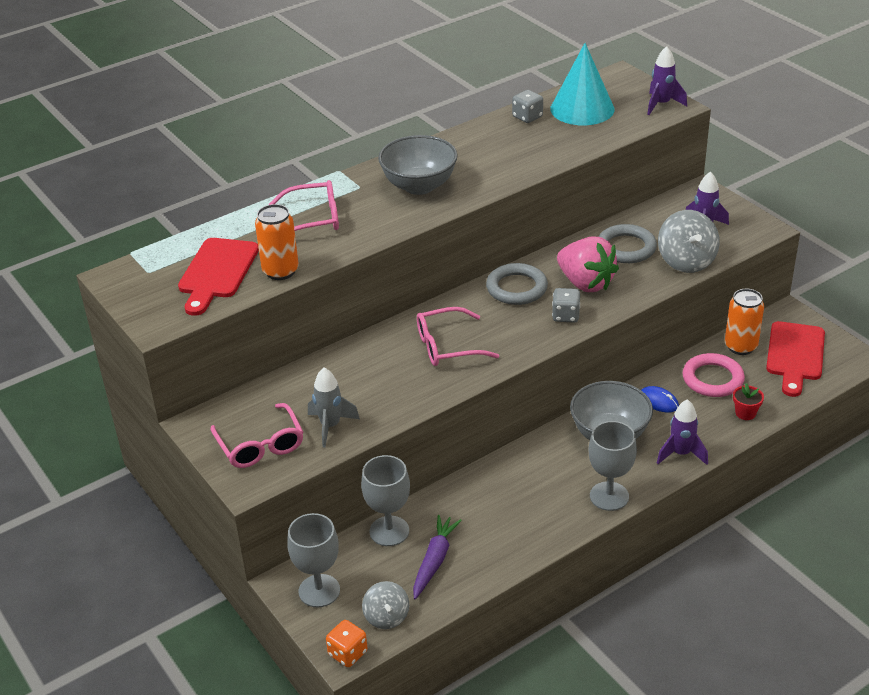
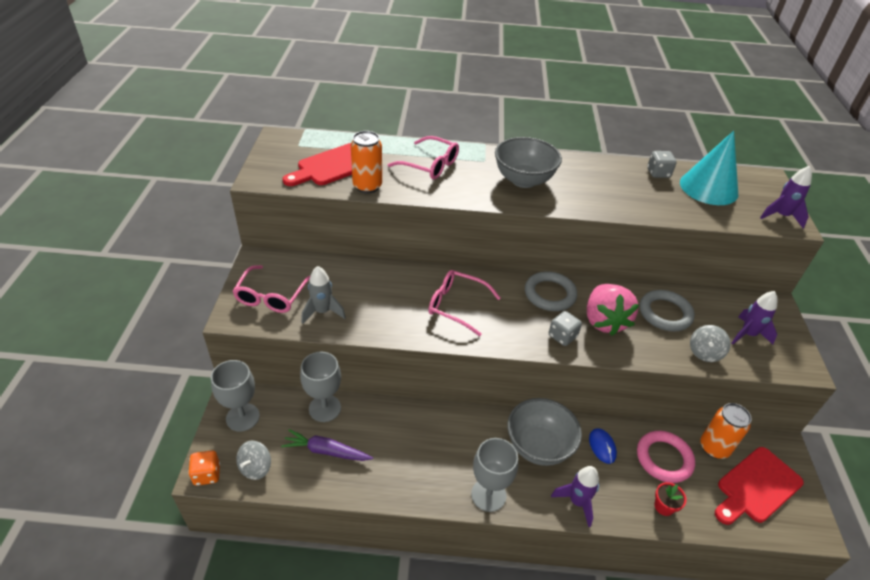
camera: 35 degrees right, 5 degrees up
(434, 561) = (326, 451): purple carrot -> purple carrot turned 135 degrees counterclockwise
(686, 261) = (704, 352): grey spinning top -> grey spinning top, size x0.62

